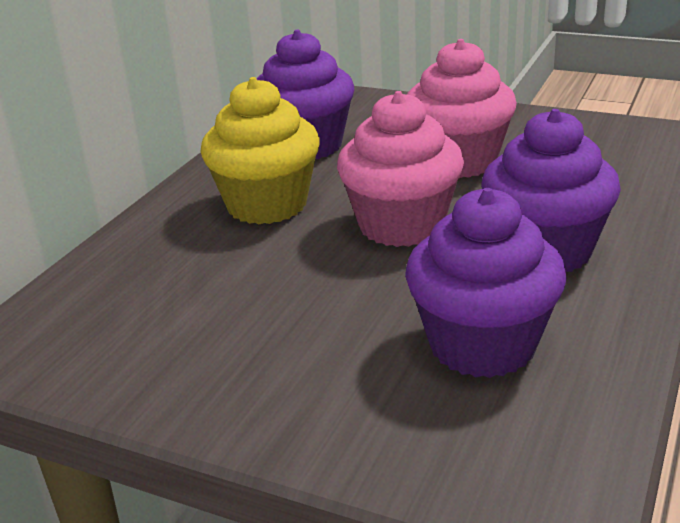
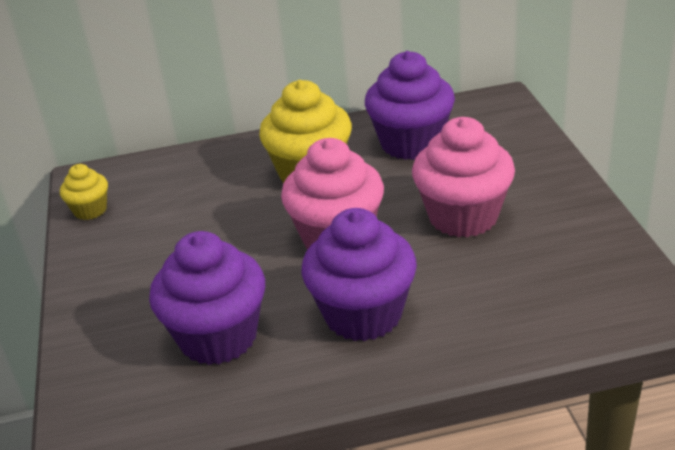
camera: 55 degrees right, 5 degrees up
(80, 367) = (90, 210): none -> yellow cupcake

